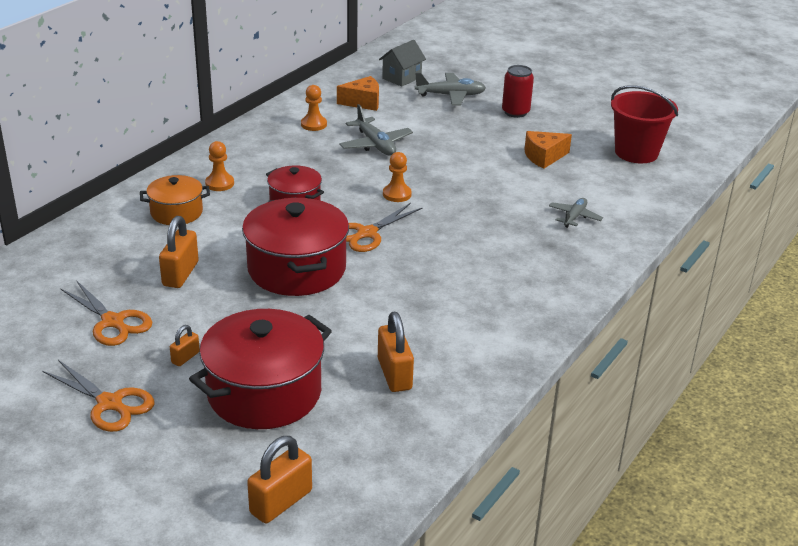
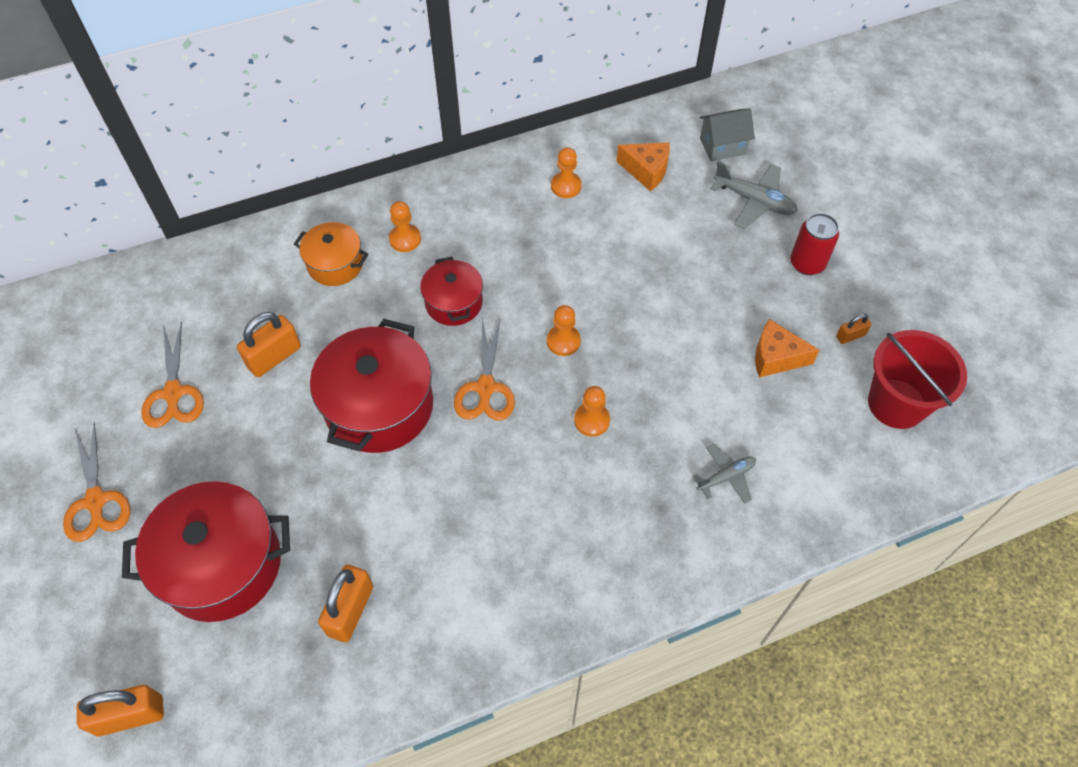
camera: 35 degrees right, 25 degrees up
(185, 357) = (195, 476): orange padlock -> orange padlock (850, 336)
(367, 233) = (485, 388): orange scissors -> orange scissors turned 75 degrees counterclockwise
(375, 144) = (604, 248): grey plane -> none
(459, 223) = (592, 420): none -> orange pawn

